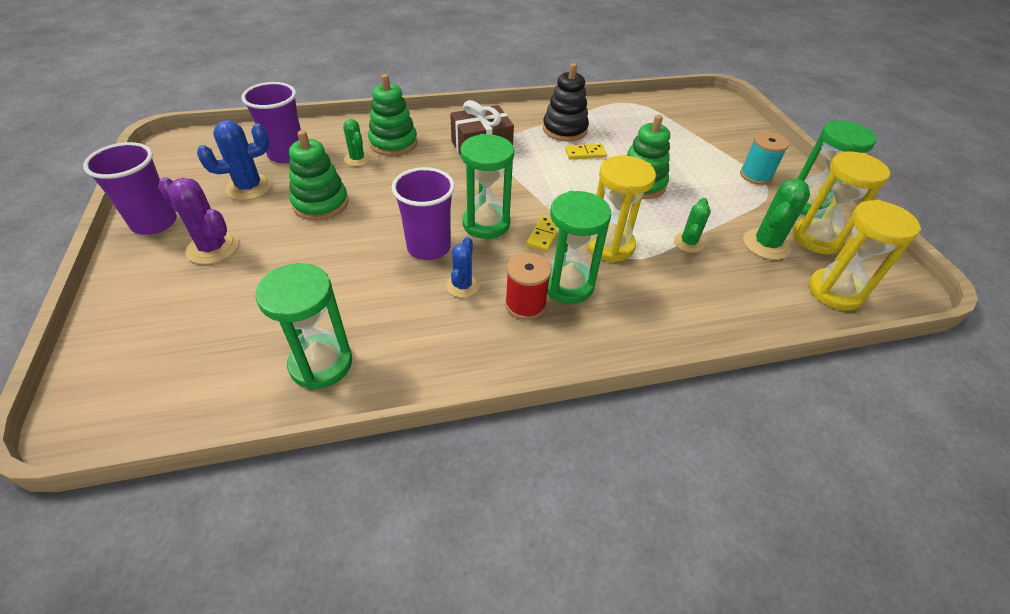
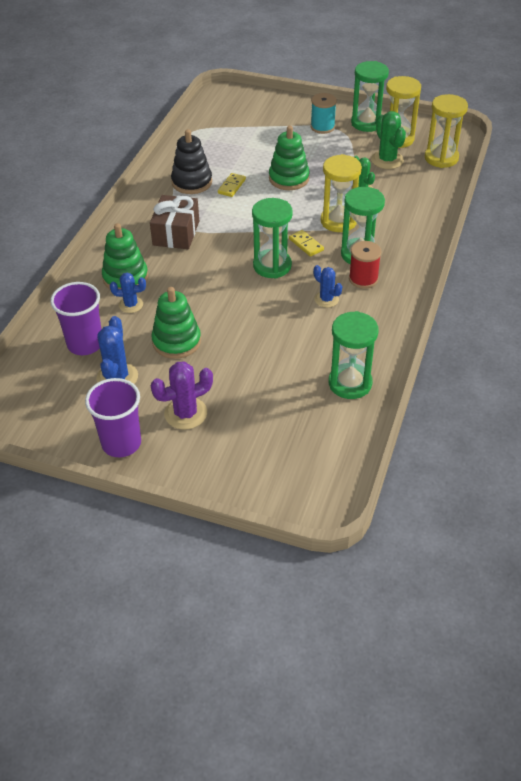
camera: 55 degrees left, 0 degrees up
(357, 159) = (131, 305): green cactus -> blue cactus
(428, 247) = (275, 301): purple cup -> none

